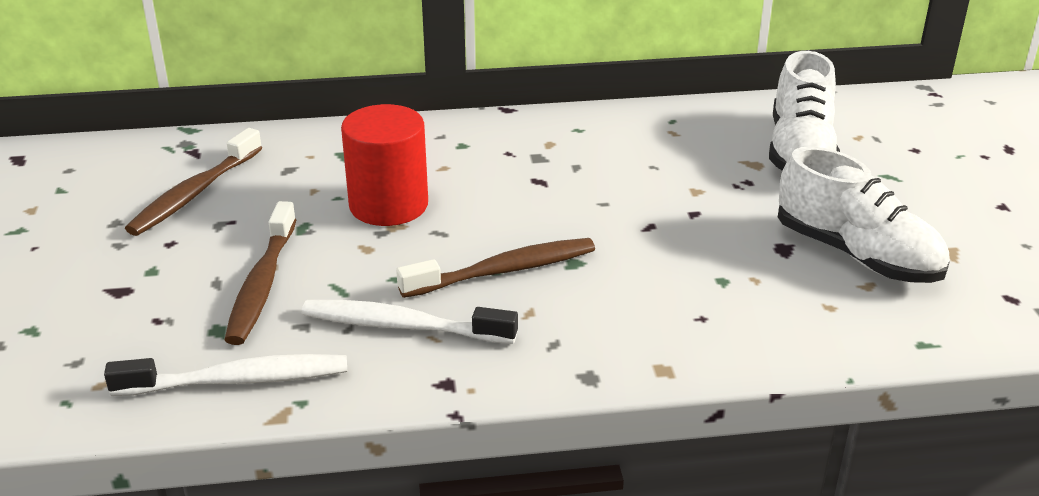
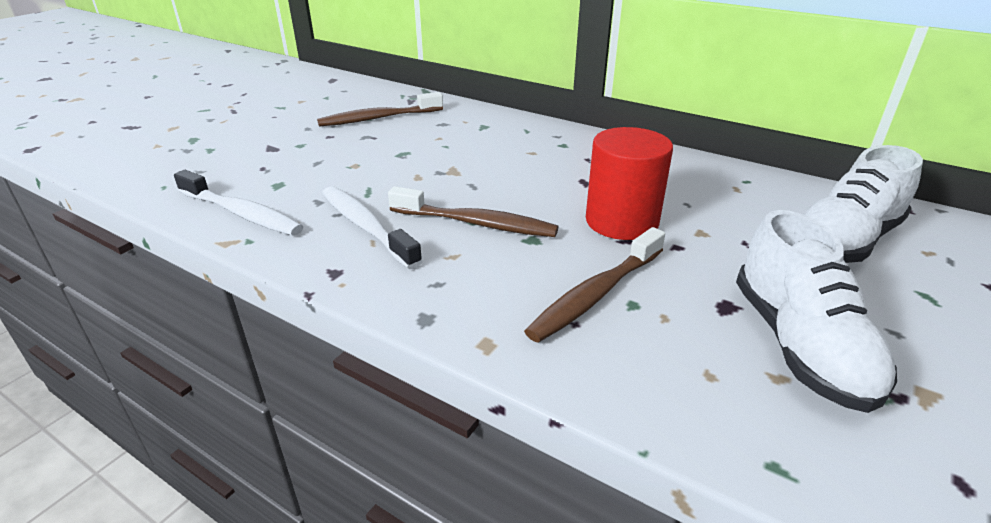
camera: 40 degrees right, 0 degrees up
(262, 284) = (335, 172): brown toothbrush -> brown toothbrush (595, 294)
(388, 205) = (466, 160): red cylinder -> red cylinder (621, 221)

